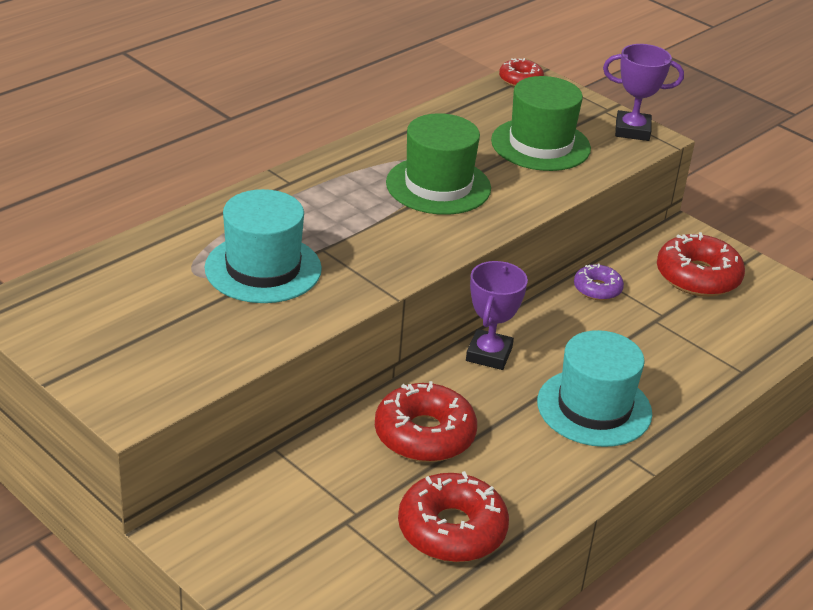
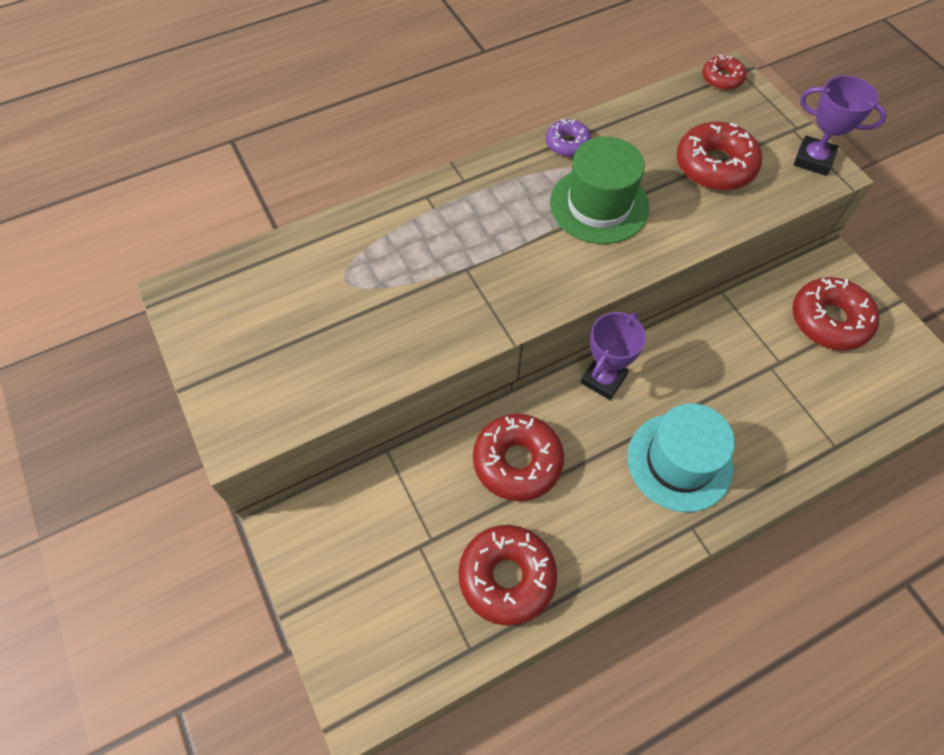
camera: 20 degrees right, 25 degrees up
(263, 268) = (406, 284): turquoise hat -> none
(540, 145) = (715, 166): green hat -> red donut
(597, 289) = (727, 319): purple donut -> purple donut (567, 143)

